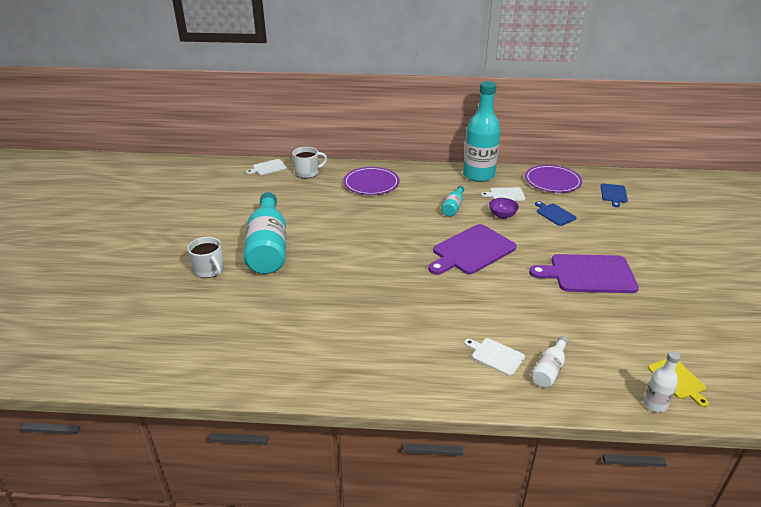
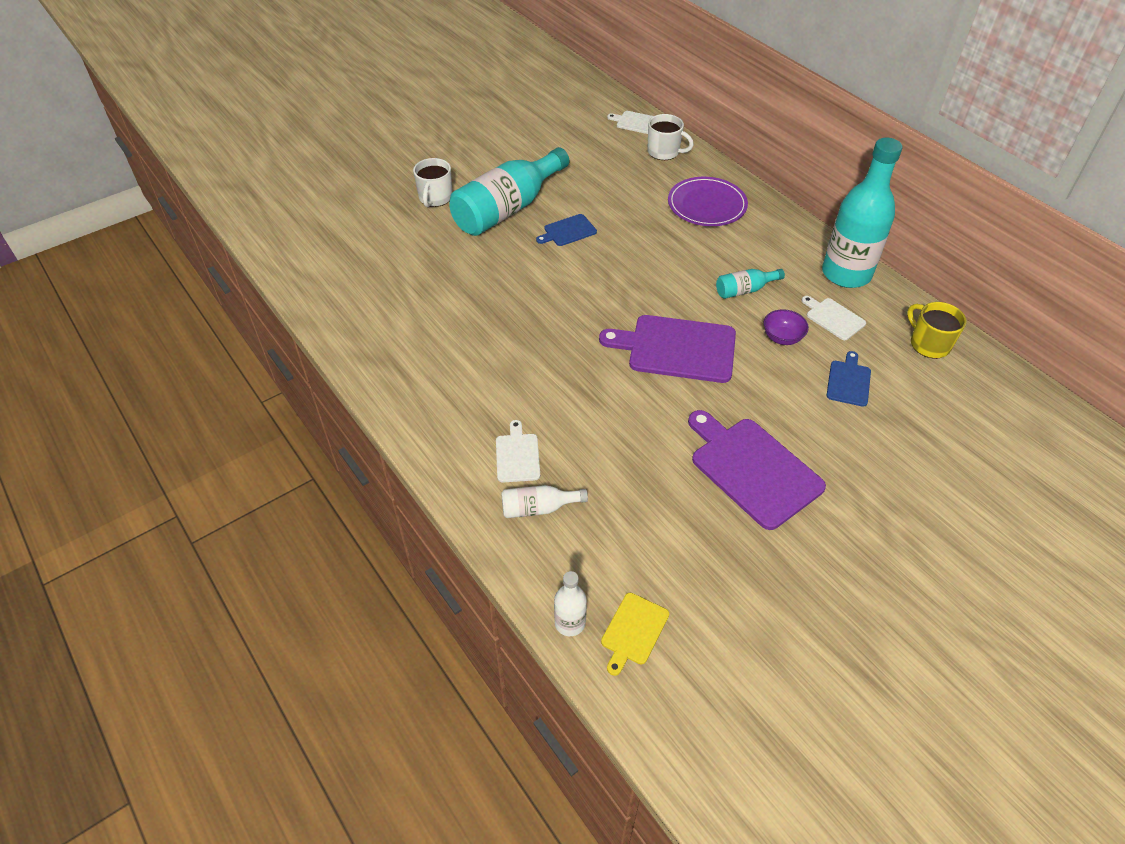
camera: 50 degrees right, 15 degrees up
(552, 181) = (928, 344): purple plate -> yellow mug
(613, 194) = (982, 417): blue cutting board -> blue cutting board (568, 231)

